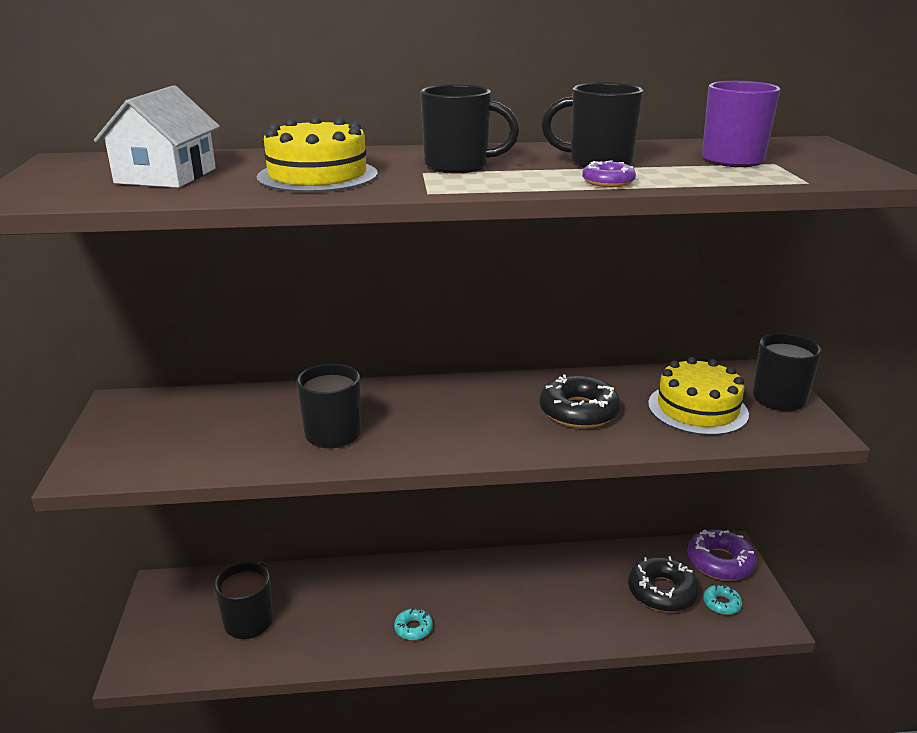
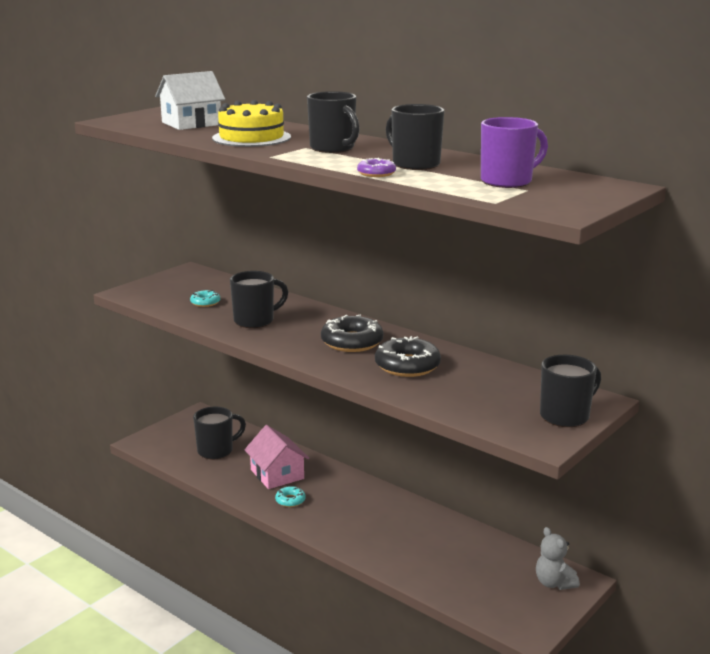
camera: 45 degrees right, 5 degrees down
(357, 607) = (277, 474): none -> pink house
(662, 592) = (476, 572): black donut -> black donut (352, 342)
(697, 409) = (489, 396): yellow cake -> none
(720, 562) = (554, 583): purple donut -> grey teddy bear
(721, 603) = (508, 602): turquoise donut -> turquoise donut (205, 302)

